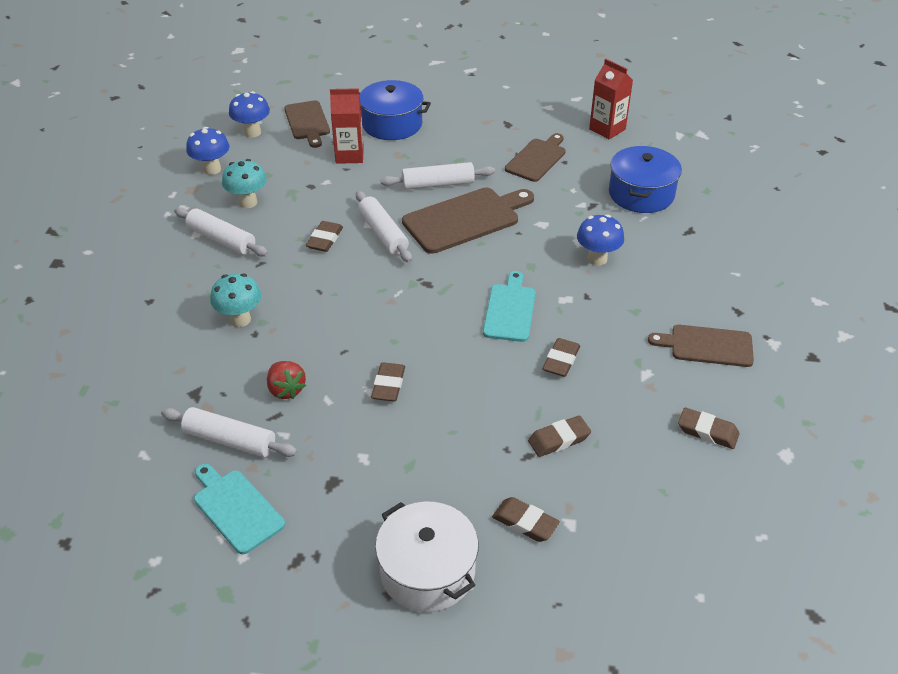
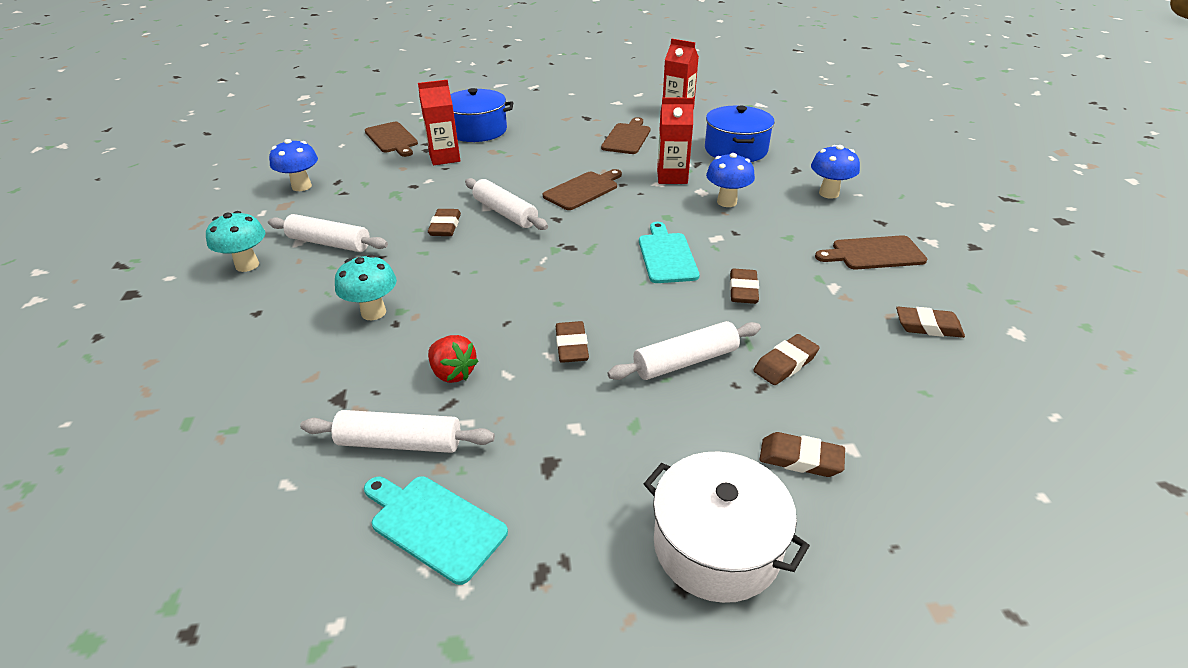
camera: 15 degrees left, 5 degrees down
(248, 202) = (349, 208): turquoise mushroom -> turquoise mushroom (247, 265)
(252, 132) = (337, 153): blue mushroom -> blue mushroom (828, 193)
(438, 184) = (543, 167): white rolling pin -> white rolling pin (685, 361)
(465, 219) = (583, 190): brown cutting board -> brown cutting board, size x0.65
(558, 218) = (672, 177): none -> red carton

